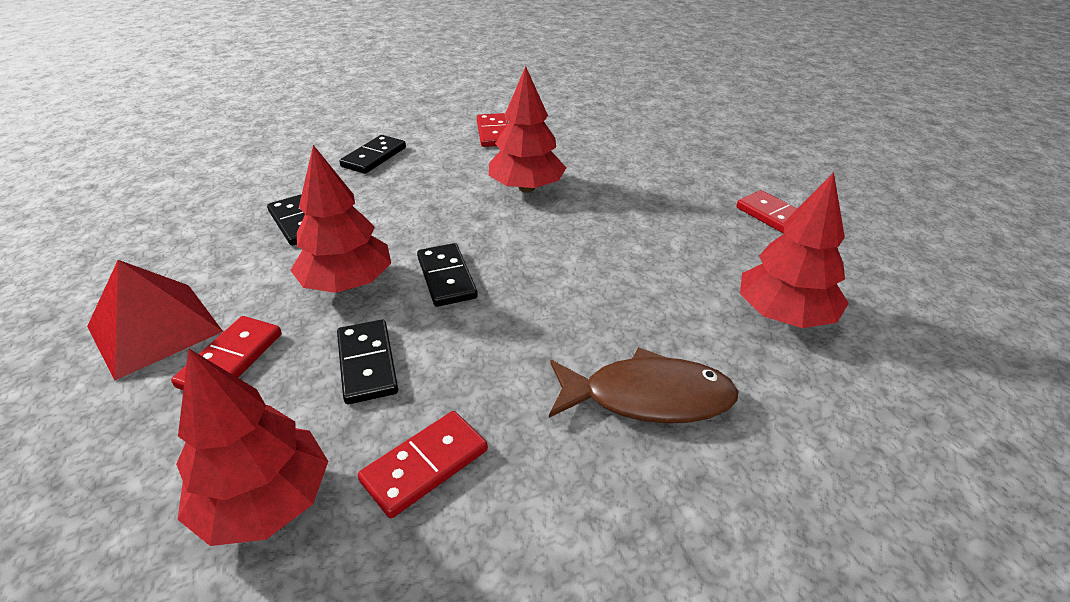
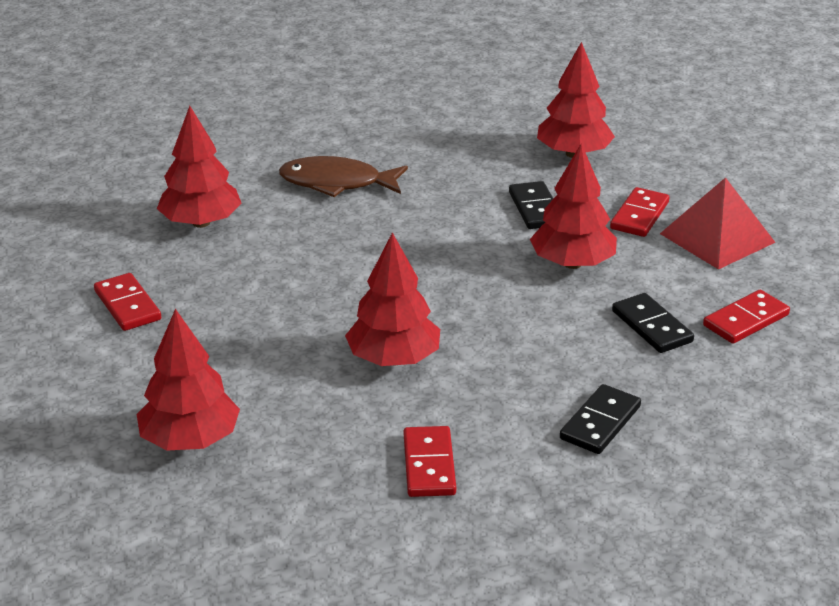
camera: 175 degrees left, 5 degrees down
(425, 465) = (485, 162): red domino -> red domino (746, 320)
(447, 277) = (482, 264): black domino -> none
(653, 138) = (190, 440): none -> red tree

